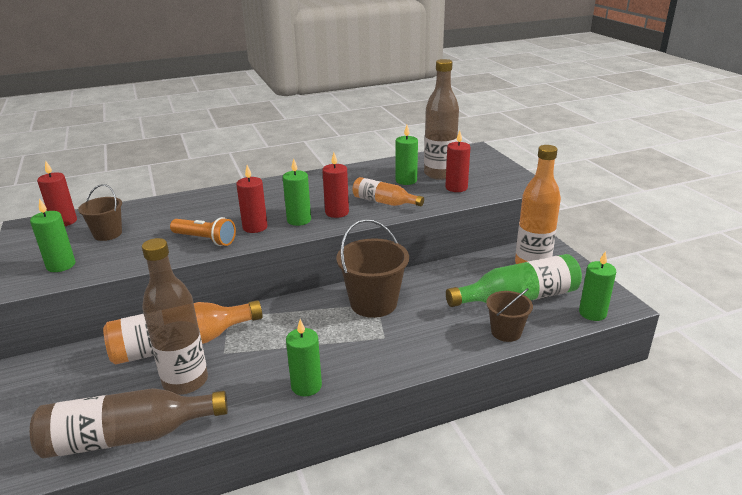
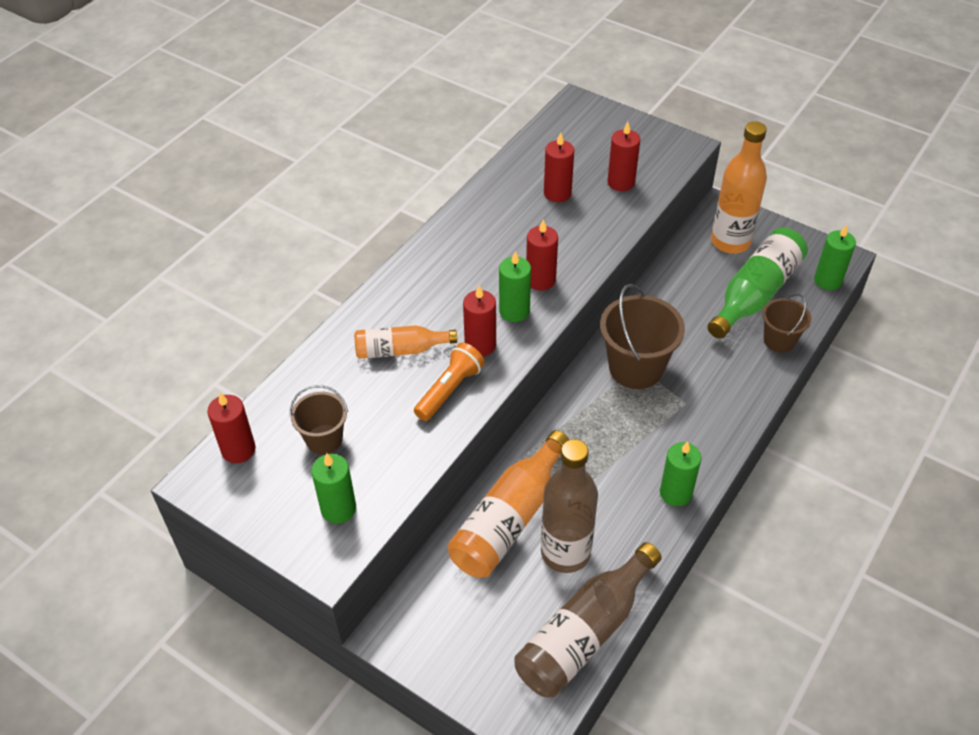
camera: 35 degrees left, 20 degrees up
(205, 240) = (450, 390): orange flashlight -> orange flashlight turned 45 degrees counterclockwise
(384, 202) = (572, 240): orange bottle -> orange bottle (400, 350)
(406, 180) = (557, 193): green candle -> red candle
(439, 174) = (581, 166): brown bottle -> none

